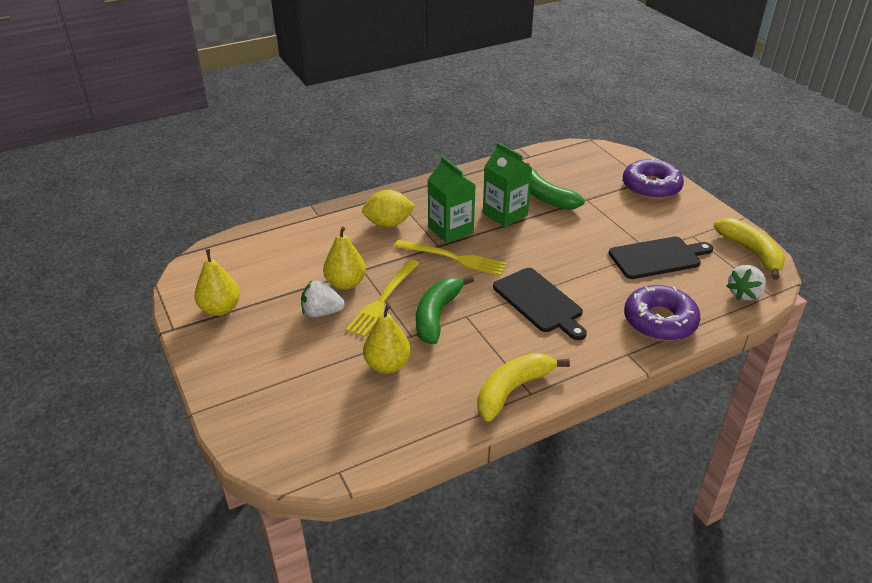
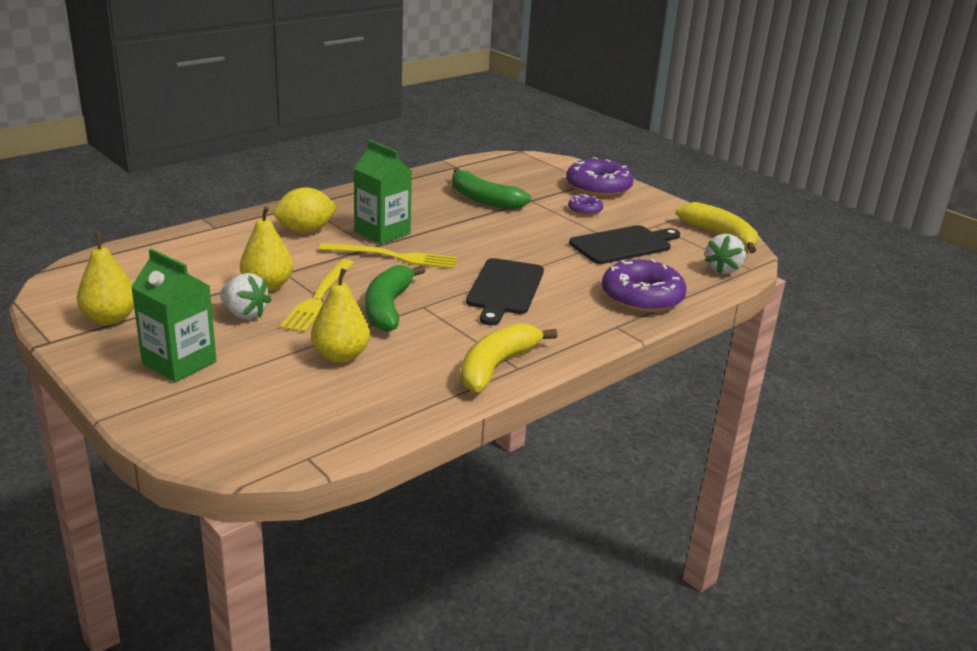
camera: 15 degrees left, 10 degrees down
(322, 312) = (244, 314): white strawberry -> white strawberry turned 135 degrees counterclockwise
(505, 214) = (442, 216): green carton -> green carton (179, 363)
(539, 302) = (504, 289): black cutting board -> black cutting board turned 60 degrees clockwise
(632, 213) = (585, 210): none -> purple donut

